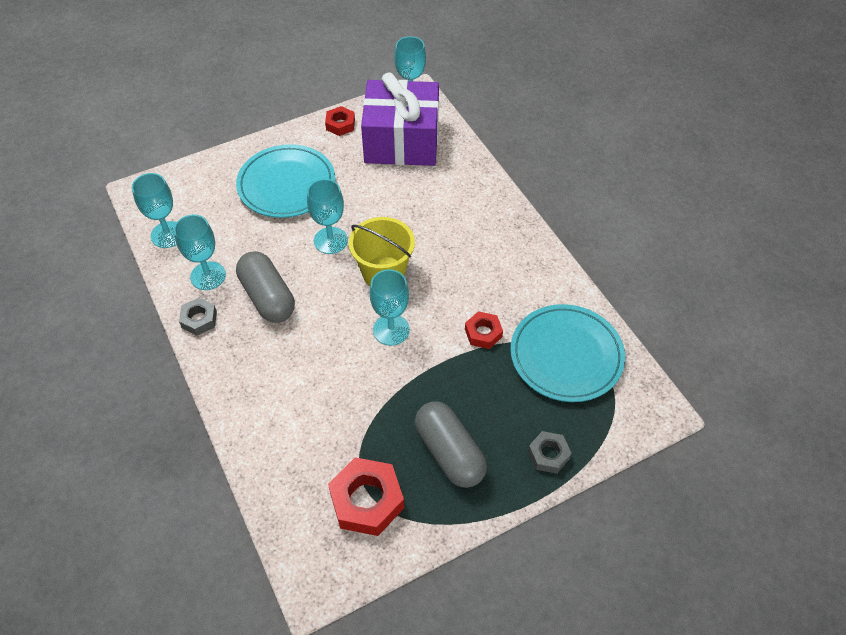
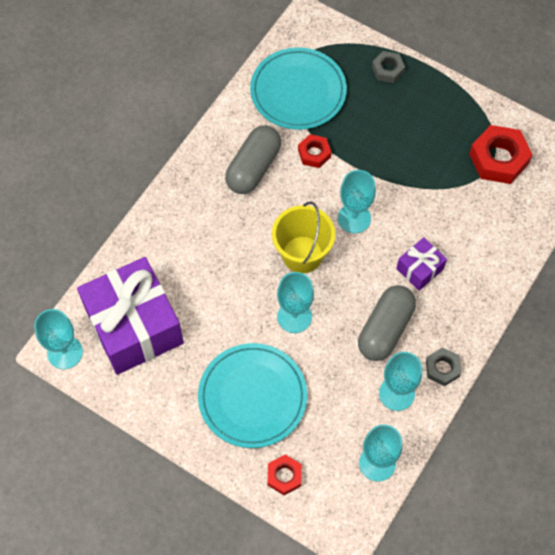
camera: 120 degrees left, 10 degrees up
(301, 354) = (420, 269): none -> purple gift
(340, 124) = (142, 398): red nut -> red nut (284, 476)
(449, 452) = (428, 128): grey capsule -> grey capsule (253, 168)

